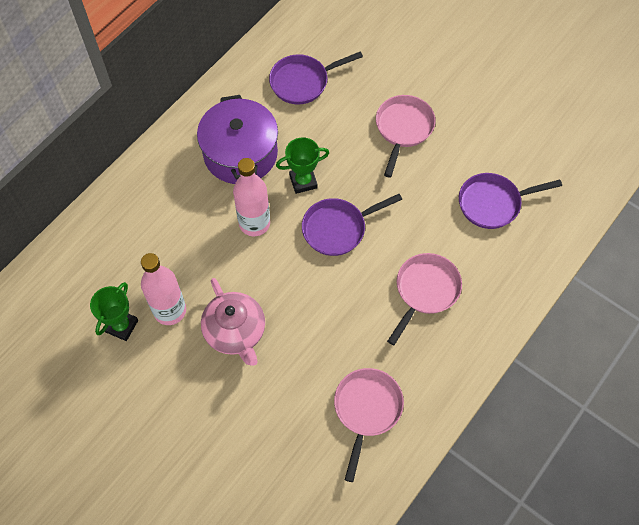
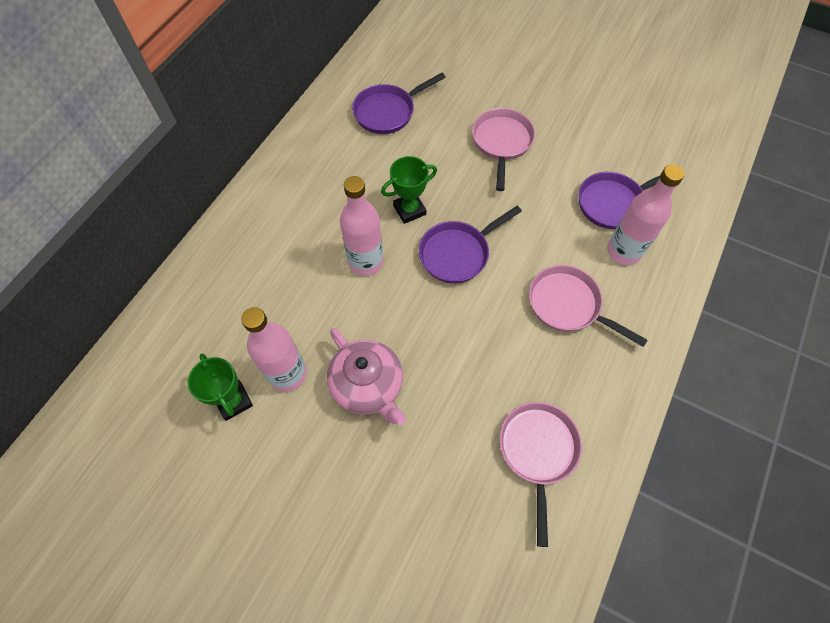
camera: 10 degrees left, 0 degrees up
(121, 326) = (233, 401): green trophy -> green trophy turned 45 degrees counterclockwise
(240, 153) = (336, 191): purple pot -> none
(425, 291) = (568, 305): pink pan -> pink pan turned 75 degrees counterclockwise
(489, 250) = (623, 251): none -> pink bottle

